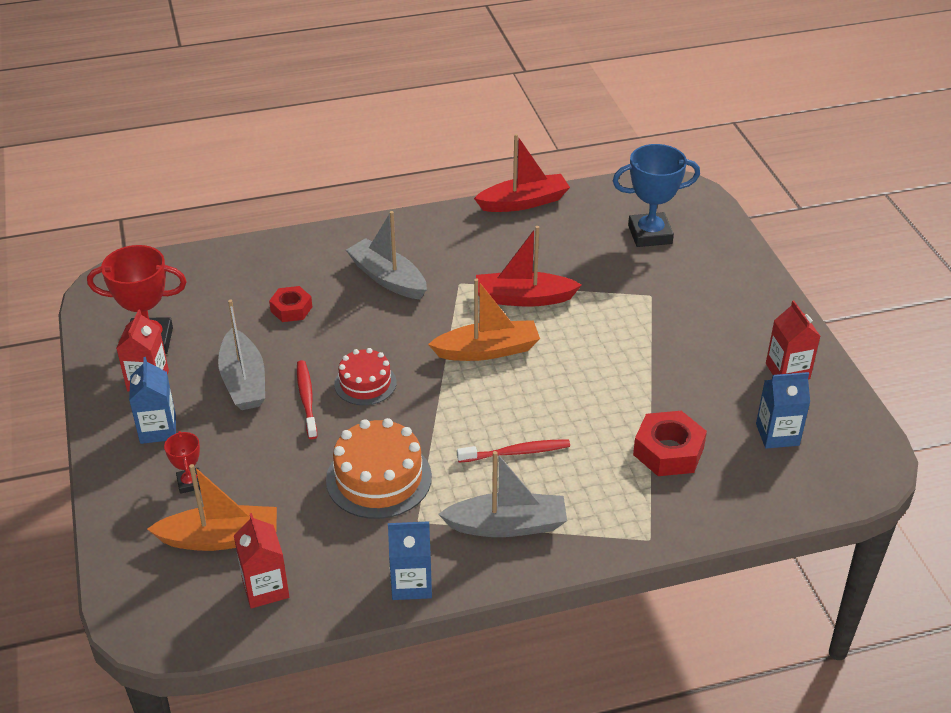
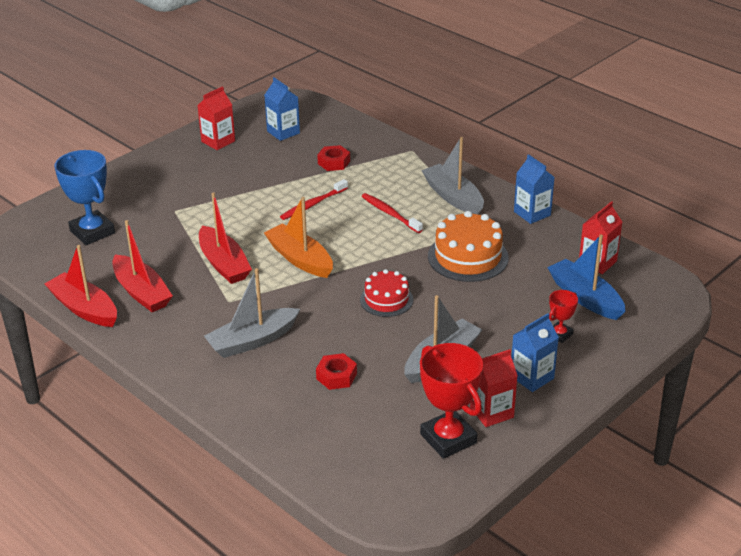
camera: 120 degrees left, 5 degrees down
(220, 538) = (585, 297): orange boat -> blue boat
(306, 399) = (429, 320): red toothbrush -> red toothbrush (313, 204)
(388, 278) = (252, 341): grey boat -> grey boat turned 45 degrees clockwise
(520, 238) = (142, 292): none -> red boat
(668, 451) = (334, 162): red nut -> red nut, size x0.65

